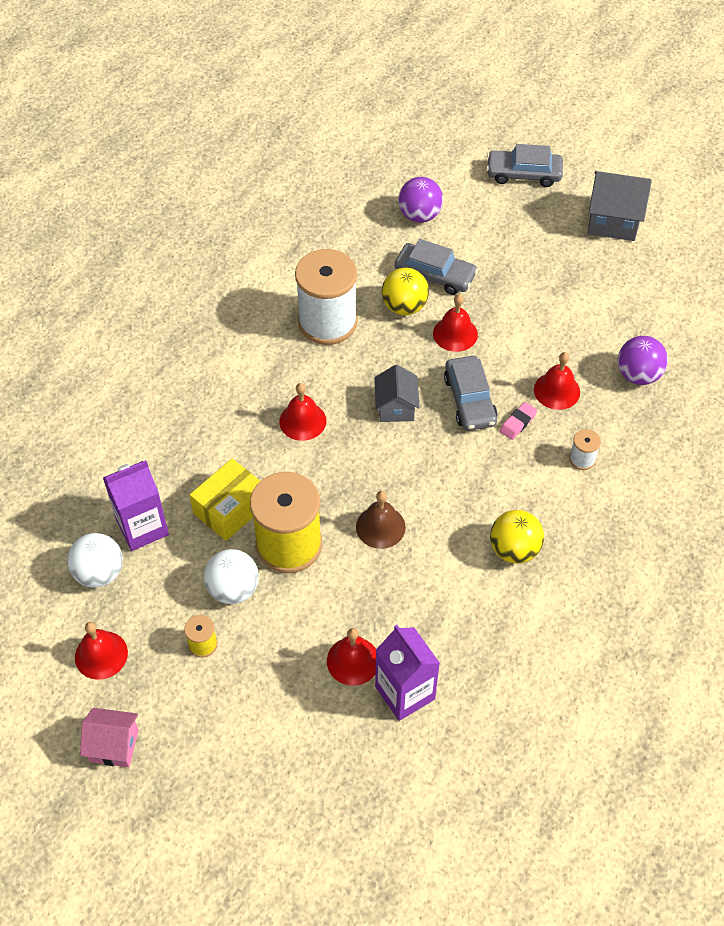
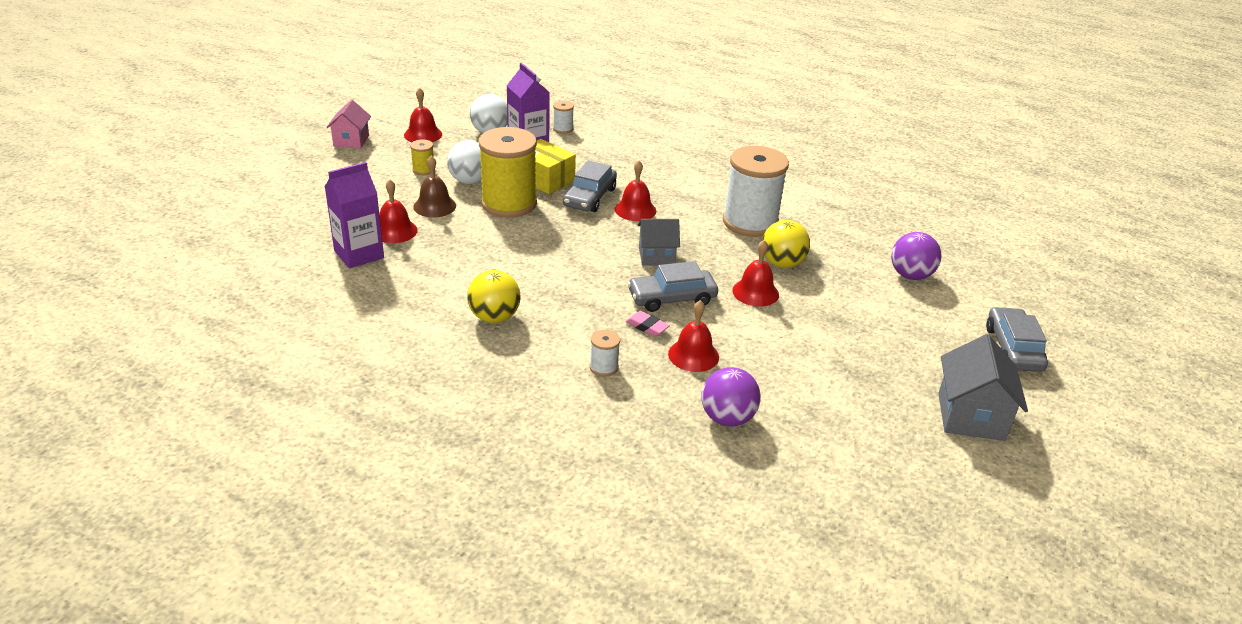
camera: 85 degrees right, 20 degrees down
(96, 489) = (563, 129): none -> white spool
(380, 527) = (524, 246): brown bell -> brown bell (434, 206)
(435, 275) = (830, 282): grey car -> grey car (589, 197)

